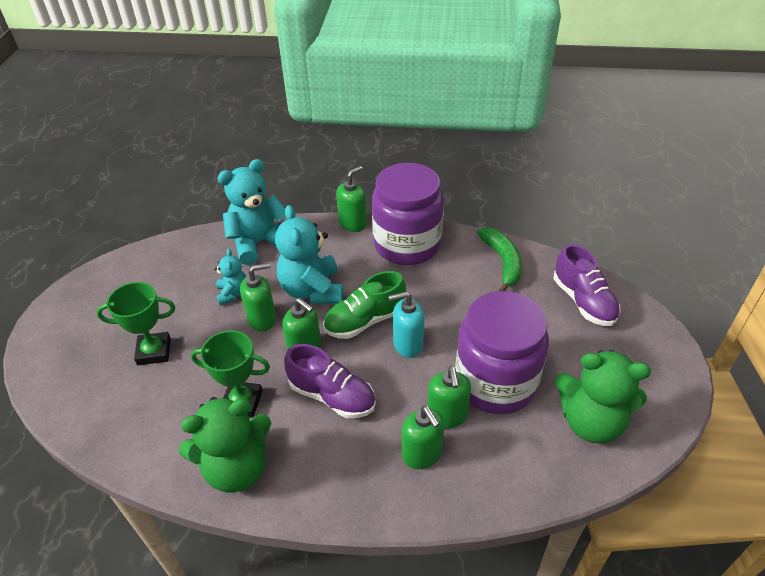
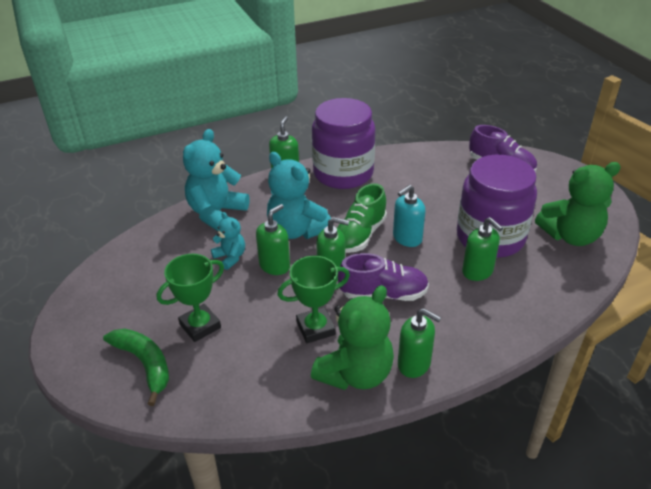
camera: 30 degrees left, 5 degrees down
(422, 454) = (483, 302): green soap dispenser -> green soap dispenser (414, 364)
(502, 262) = (424, 161): green banana -> green banana (145, 364)

